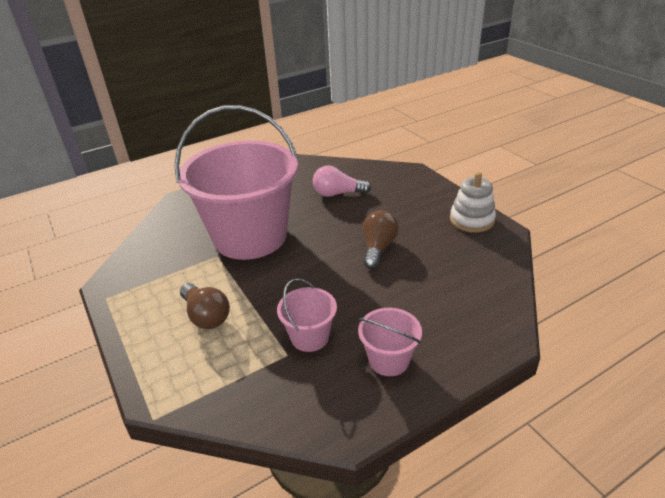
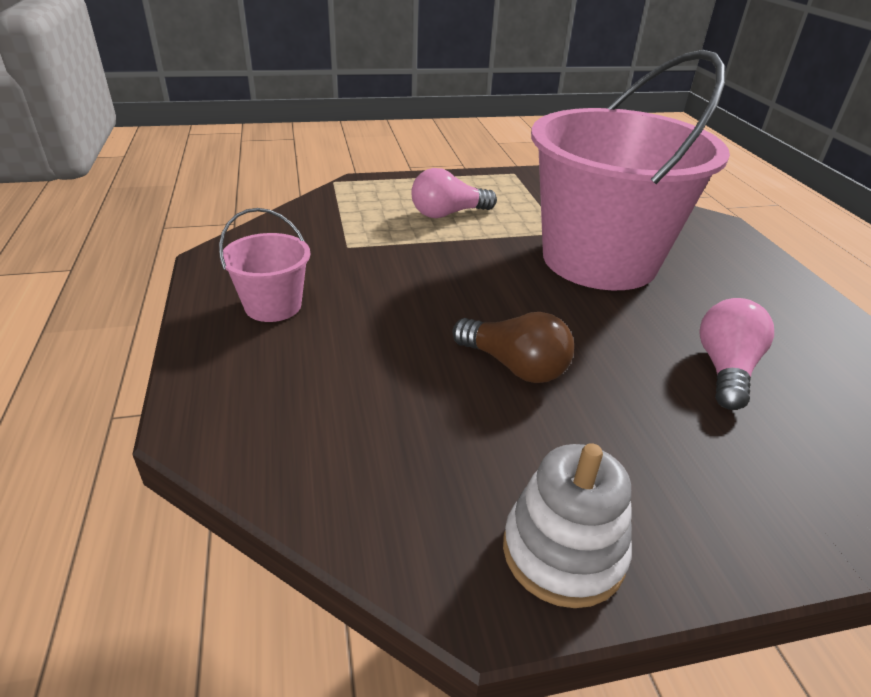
camera: 105 degrees right, 0 degrees up
(206, 316) = (448, 214): brown light bulb -> pink light bulb
(310, 337) = (361, 264): pink bucket -> none

